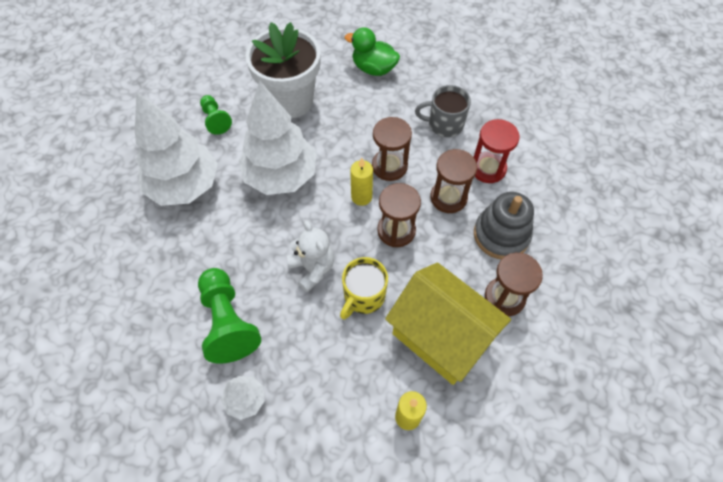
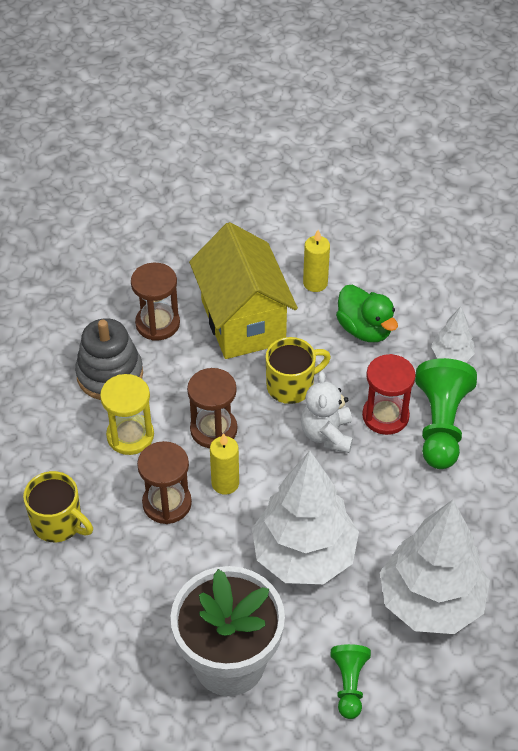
camera: 150 degrees left, 10 degrees down
(373, 68) = (80, 656): green duck -> green duck (365, 329)
(444, 124) = (58, 523): grey mug -> yellow mug
(448, 197) = (130, 436): brown hourglass -> yellow hourglass
(488, 168) = (59, 445): red hourglass -> red hourglass (385, 416)

